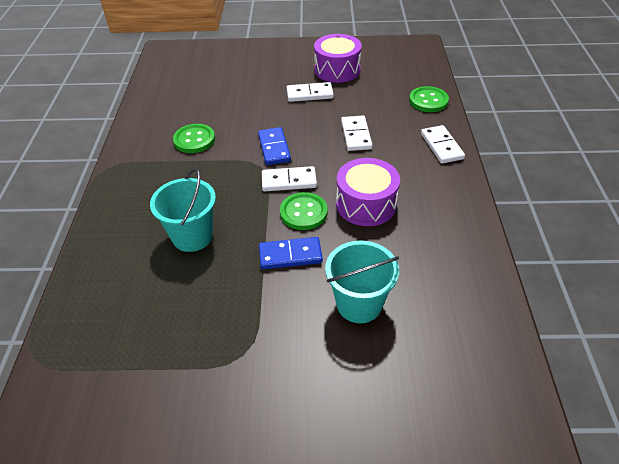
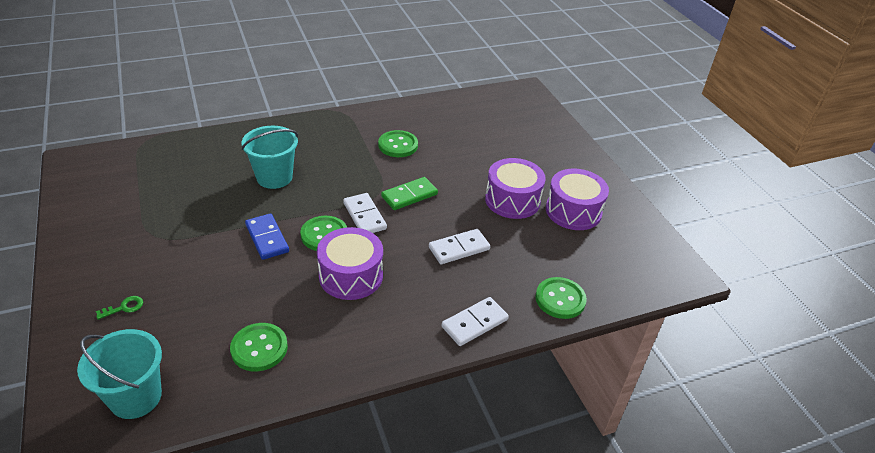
camera: 65 degrees right, 5 degrees down
(274, 148) = (409, 195): blue domino -> green domino
(309, 94) = (512, 200): white domino -> purple drum
(354, 391) = (124, 307): none -> green key
(359, 304) = (217, 294): turquoise bucket -> turquoise bucket (135, 397)
(440, 279) = (259, 348): none -> green button

